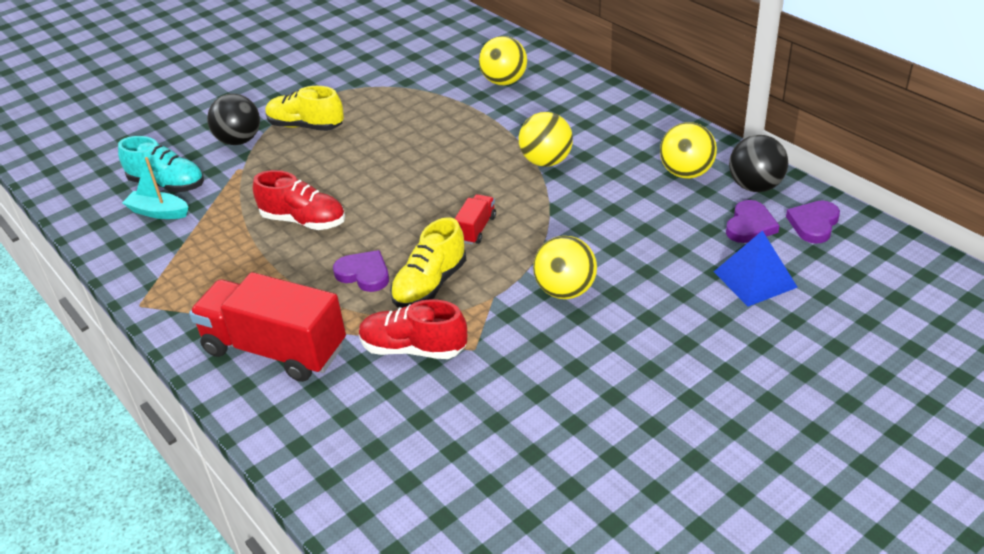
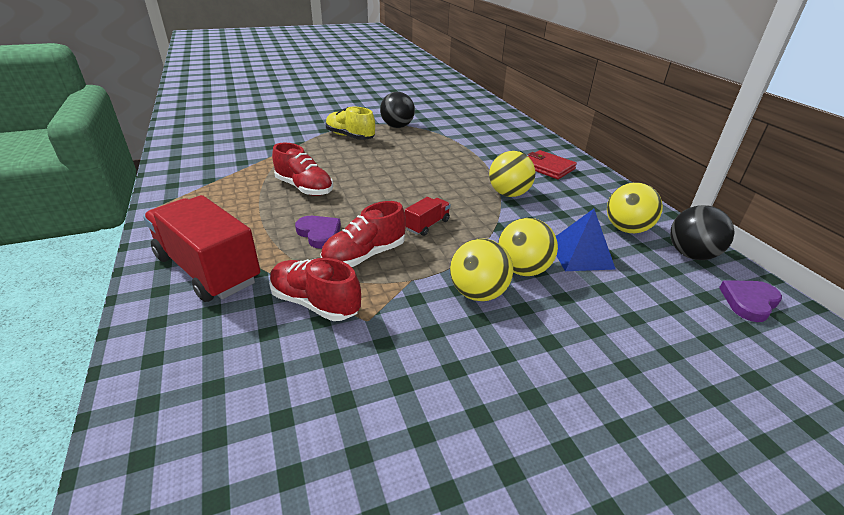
camera: 15 degrees right, 5 degrees down
(158, 212) = (217, 160): turquoise boat -> none
(167, 184) = (237, 147): turquoise shoe -> none
(239, 140) = (302, 135): black ball -> black ball (397, 126)
(430, 285) = (364, 256): yellow shoe -> red shoe
(504, 81) = (501, 141): yellow ball -> yellow ball (522, 270)
(575, 109) = (547, 167): none -> red wallet
(750, 225) = (679, 286): purple heart -> none
(755, 279) = (675, 337): blue pyramid -> blue pyramid (580, 255)

